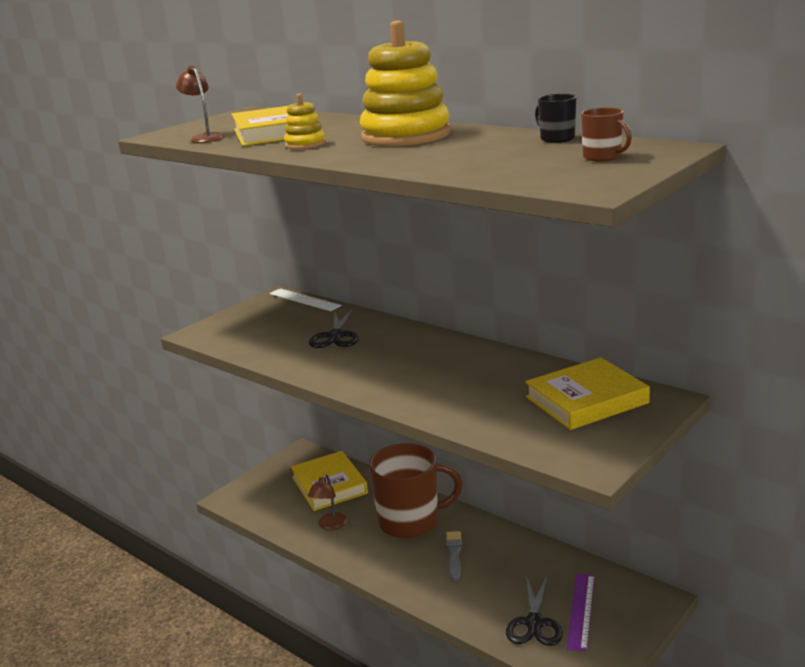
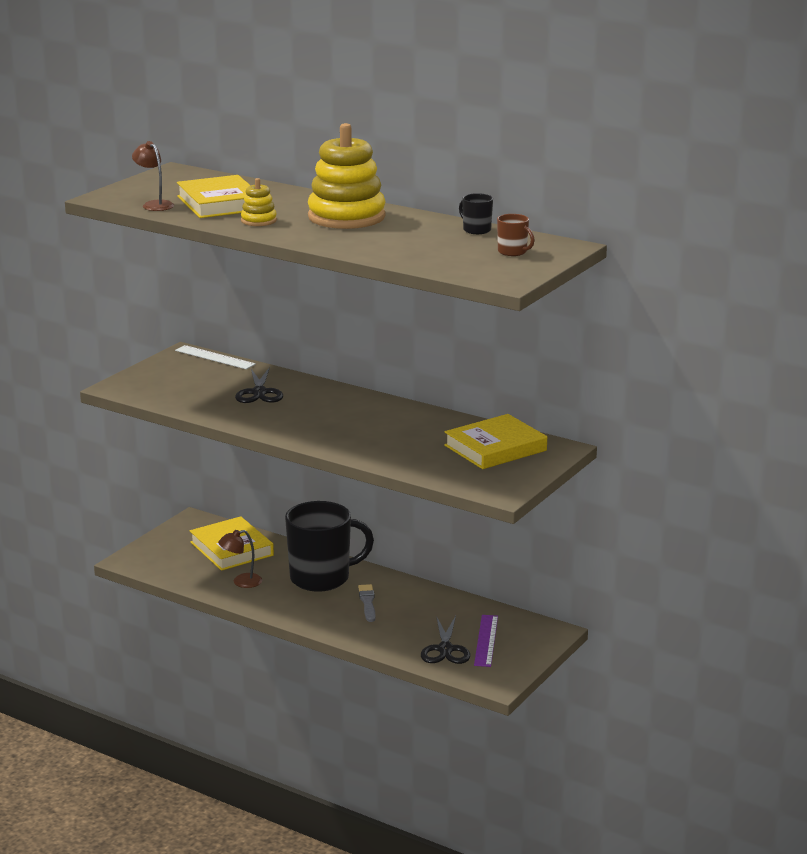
camera: 10 degrees left, 0 degrees up
(330, 525) = (241, 582): brown lamp -> brown lamp turned 60 degrees clockwise
(410, 521) = (321, 578): brown mug -> black mug

